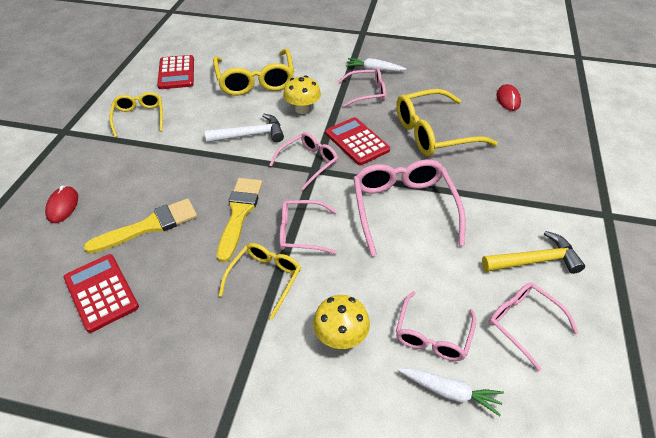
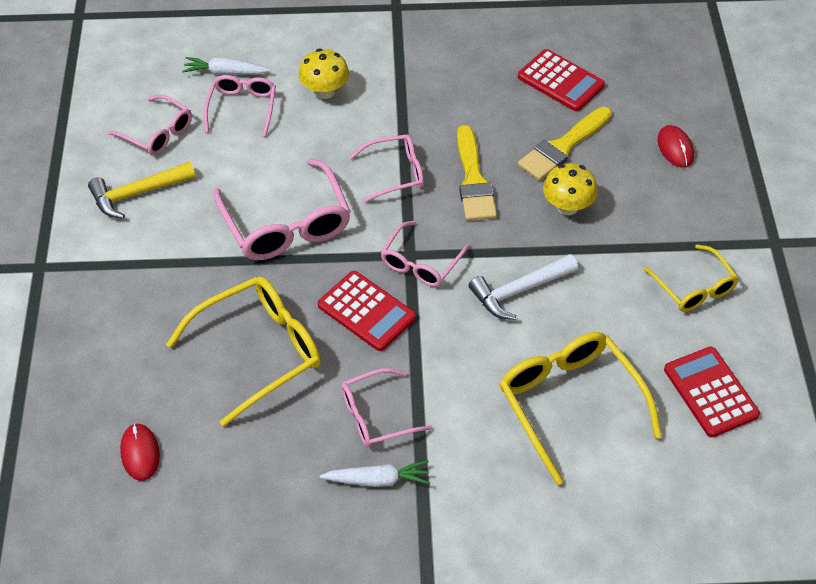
camera: 165 degrees right, 5 degrees up
(264, 279) = (413, 121): yellow glasses -> none
(302, 109) = (466, 356): yellow mushroom -> yellow mushroom (567, 206)

